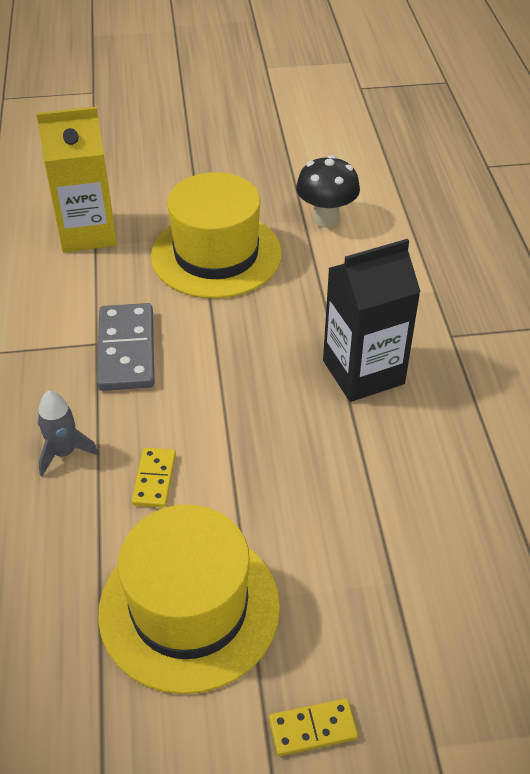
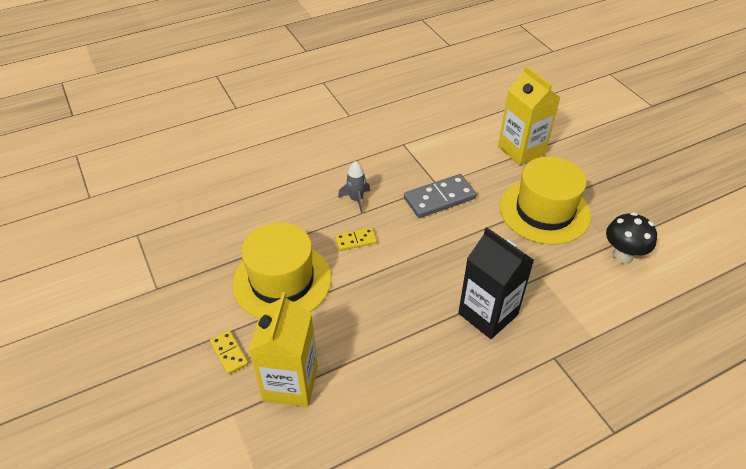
camera: 70 degrees right, 0 degrees up
(402, 645) = (290, 383): none -> yellow carton

